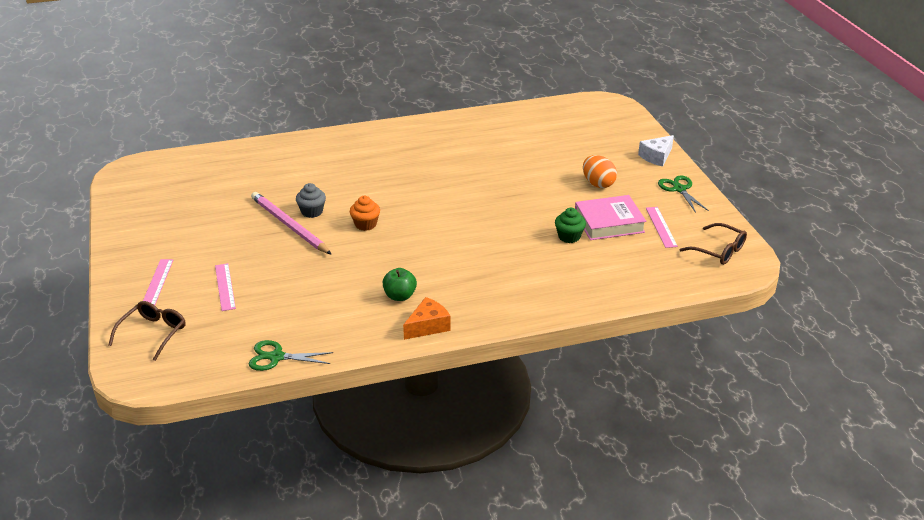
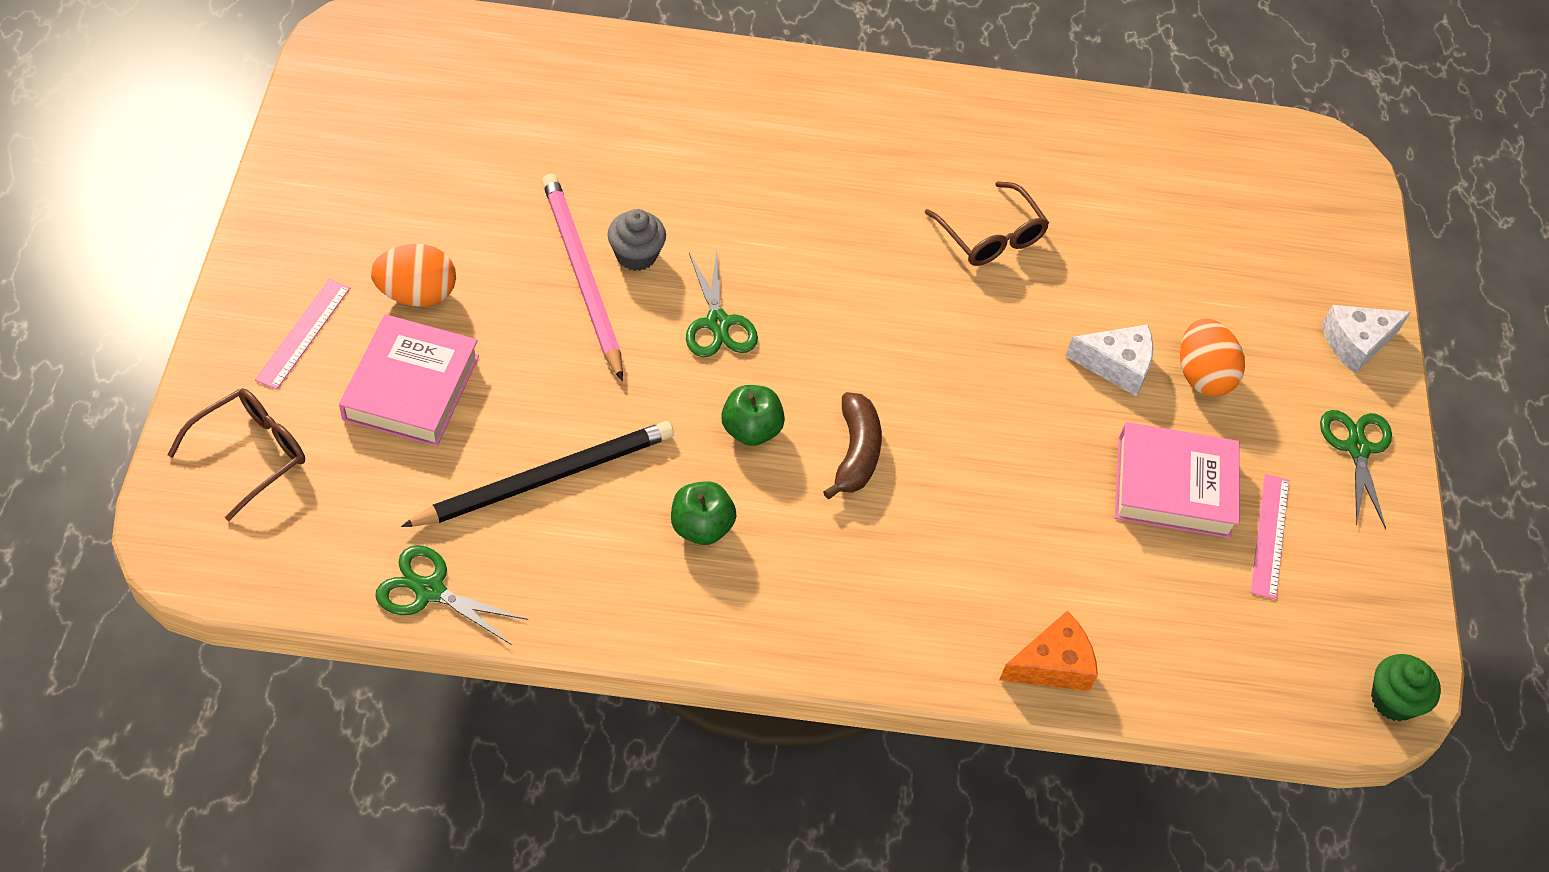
camera: 15 degrees right, 20 degrees up
(209, 253) = (417, 294): none -> orange egg
(225, 287) = (411, 387): pink ruler -> pink book
(313, 300) = (546, 478): none -> black pencil
(365, 224) = (718, 323): orange cupcake -> green scissors
(403, 256) = (751, 430): none -> green apple
(428, 326) = (718, 620): orange cheese -> orange cheese (1052, 665)
(458, 251) = (856, 453): none -> brown banana
(558, 190) = (1116, 365): none -> white cheese
(569, 237) = (1079, 495): green cupcake -> green cupcake (1393, 700)
(719, 251) = (1351, 641): brown glasses -> brown glasses (991, 236)

